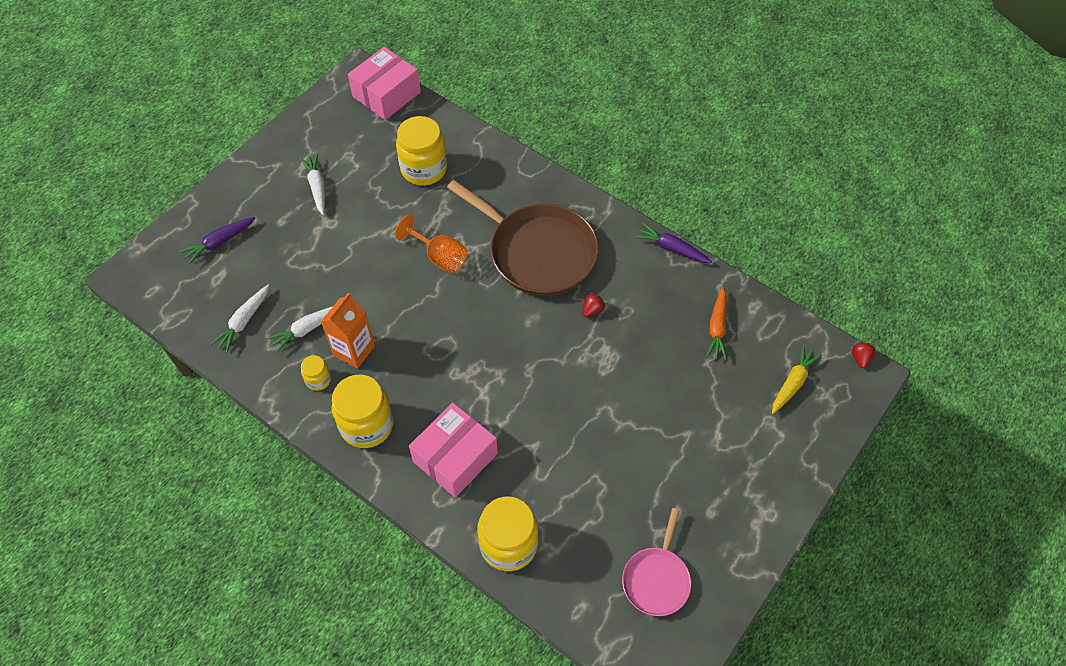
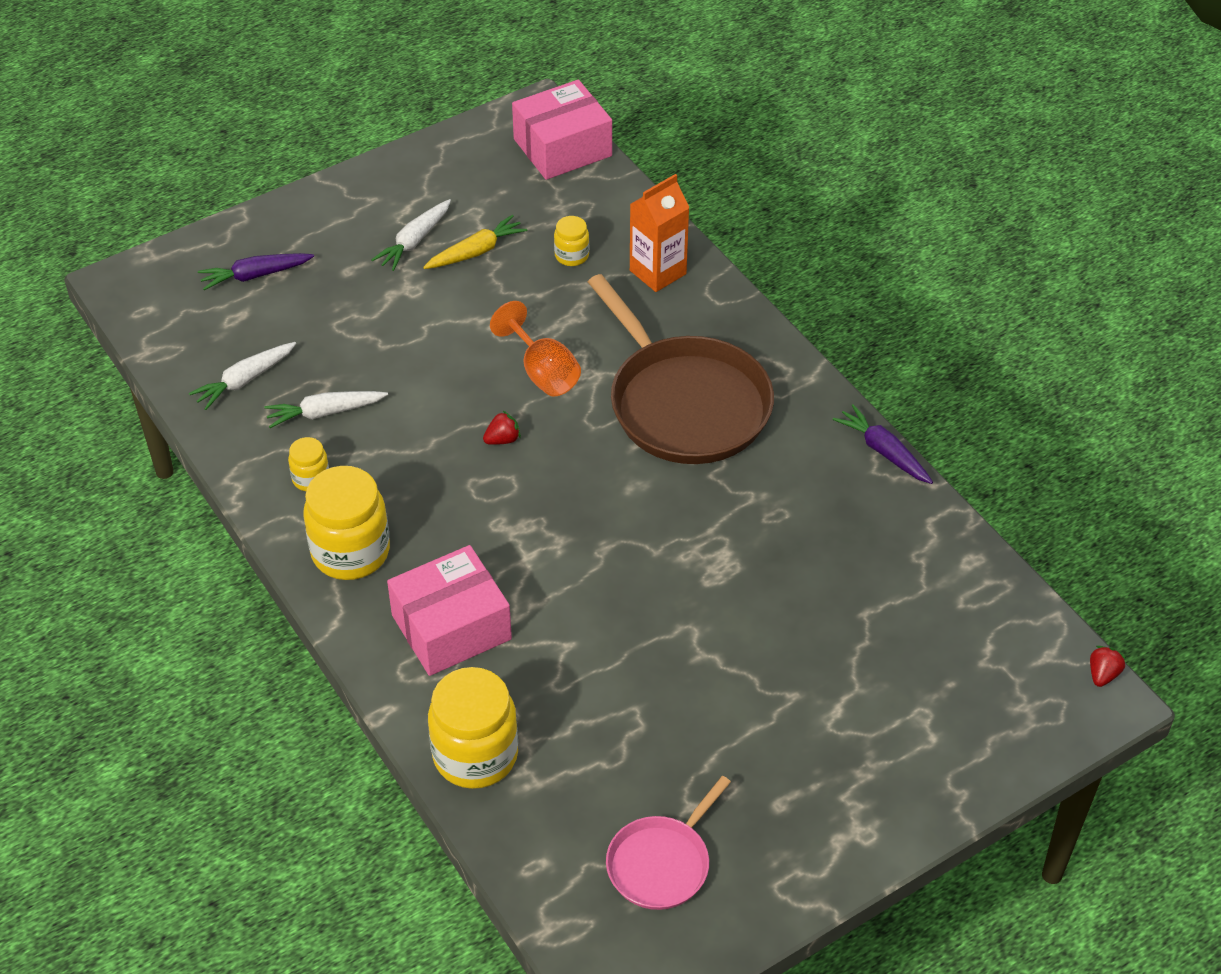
camera: 20 degrees right, 10 degrees down
(317, 187) = (414, 241): white carrot -> white carrot turned 150 degrees counterclockwise
(354, 350) = (374, 456): orange carton -> orange carton (658, 272)
(424, 169) = (571, 256): yellow jar -> yellow jar, size x0.49
(592, 310) = (728, 499): red strawberry -> red strawberry (502, 439)
(717, 327) = (902, 572): orange carrot -> none
(792, 383) = (982, 676): yellow carrot -> yellow carrot (476, 252)

